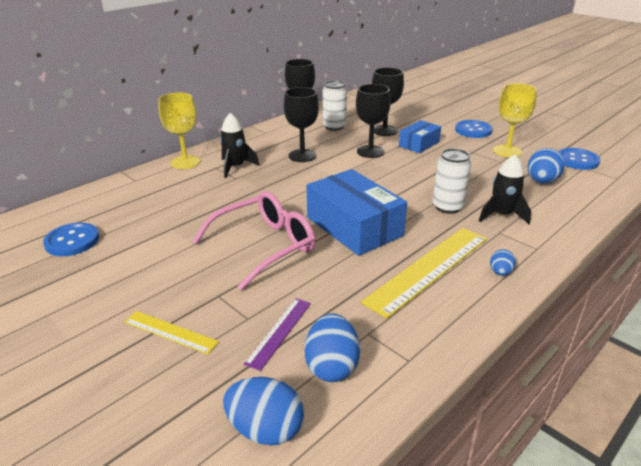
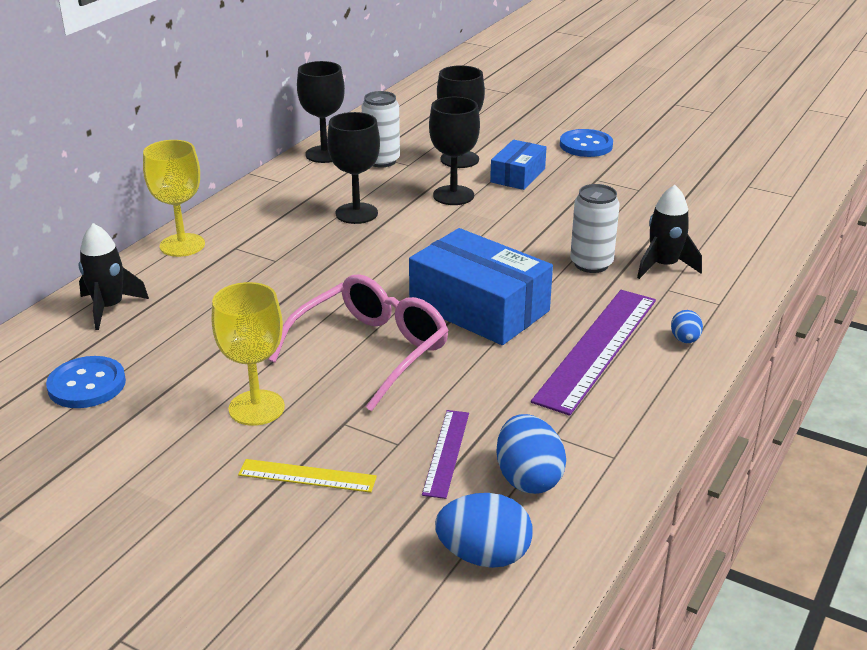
camera: 15 degrees left, 0 degrees up
(235, 167) = (265, 243): black rocket -> black rocket (109, 307)
(428, 269) = (597, 348): yellow ruler -> purple ruler
(507, 151) = (642, 173): yellow goblet -> yellow goblet (256, 408)
(541, 182) = (700, 213): blue egg -> none
(577, 160) = (737, 176): blue button -> none

